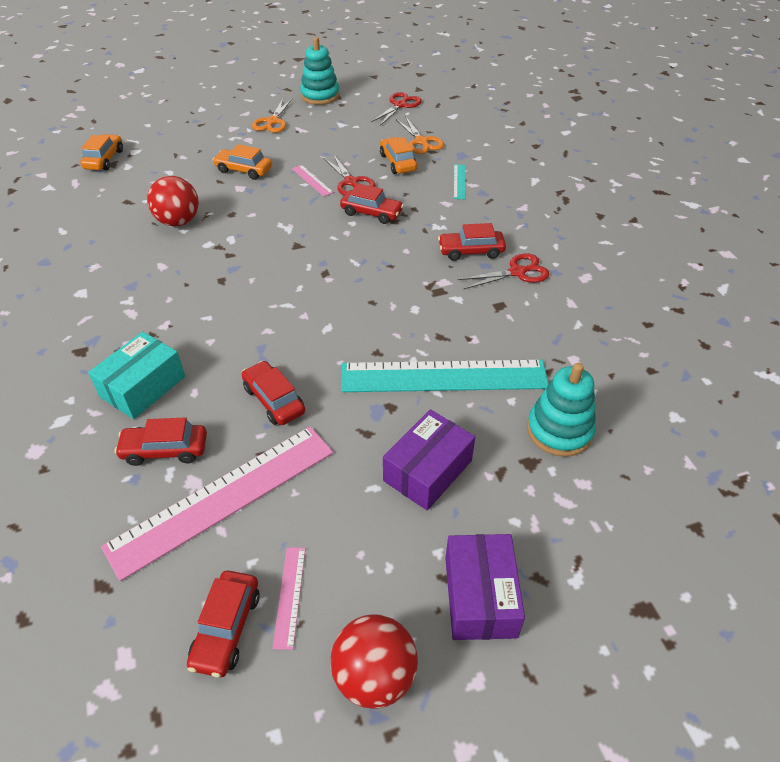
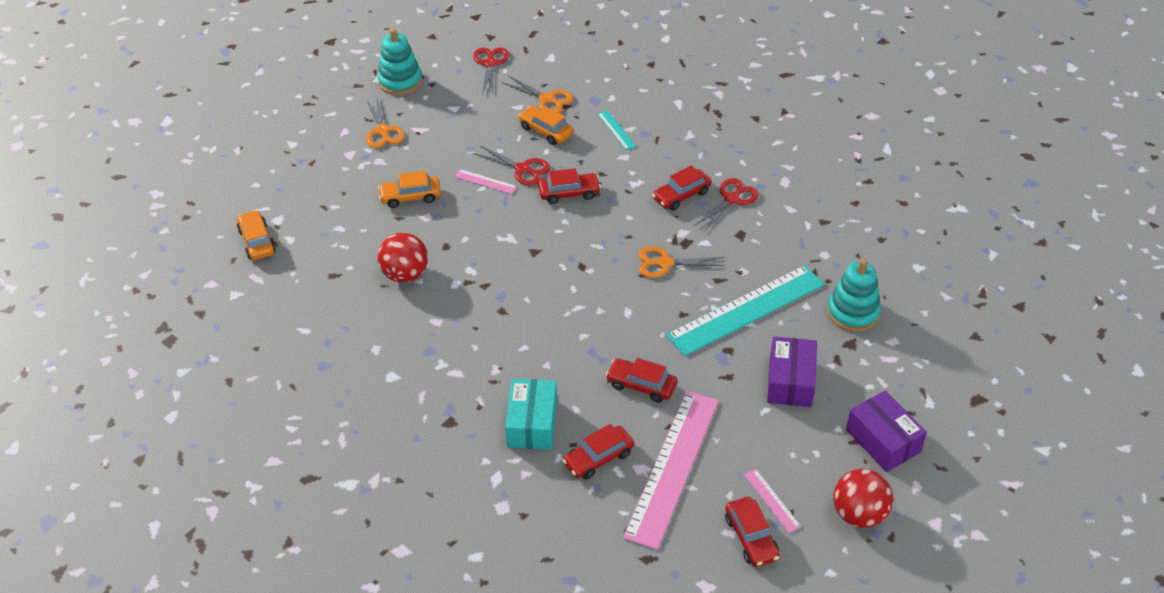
camera: 30 degrees left, 0 degrees up
(402, 301) = (665, 263): none -> orange scissors

